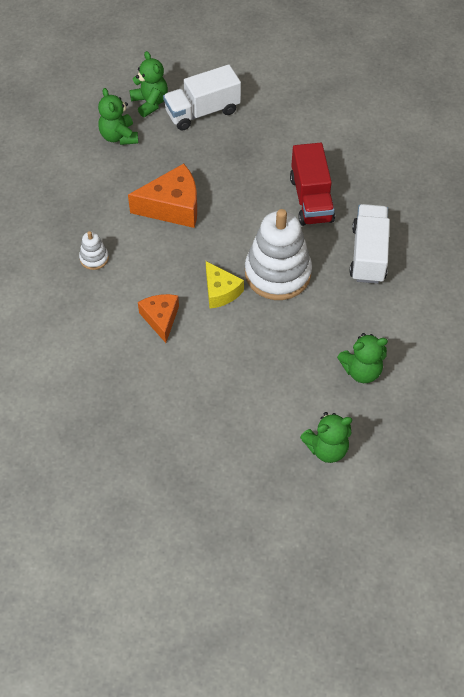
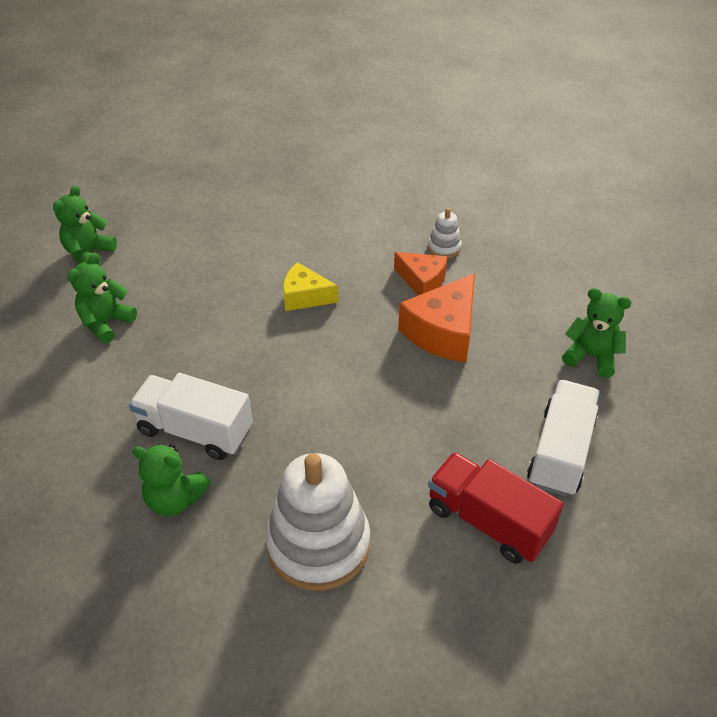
camera: 135 degrees right, 10 degrees down
(150, 103) = (623, 416): green teddy bear -> green teddy bear (175, 499)
(161, 319) = (328, 245): orange cheese -> orange cheese (422, 281)
(277, 273) = (270, 346): white stacking toy -> white stacking toy (318, 544)
(311, 199) = (319, 444): red truck -> red truck (488, 521)
(368, 254) = (195, 430): white truck -> white truck turned 150 degrees clockwise

